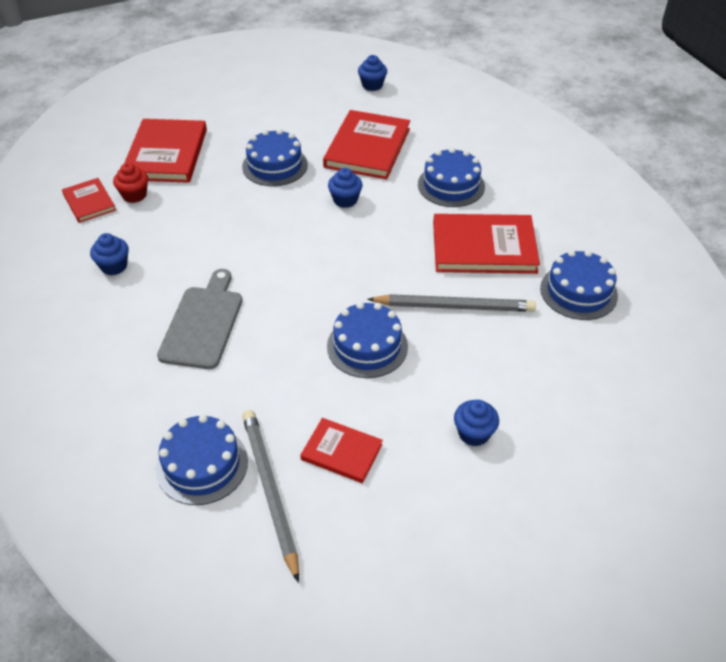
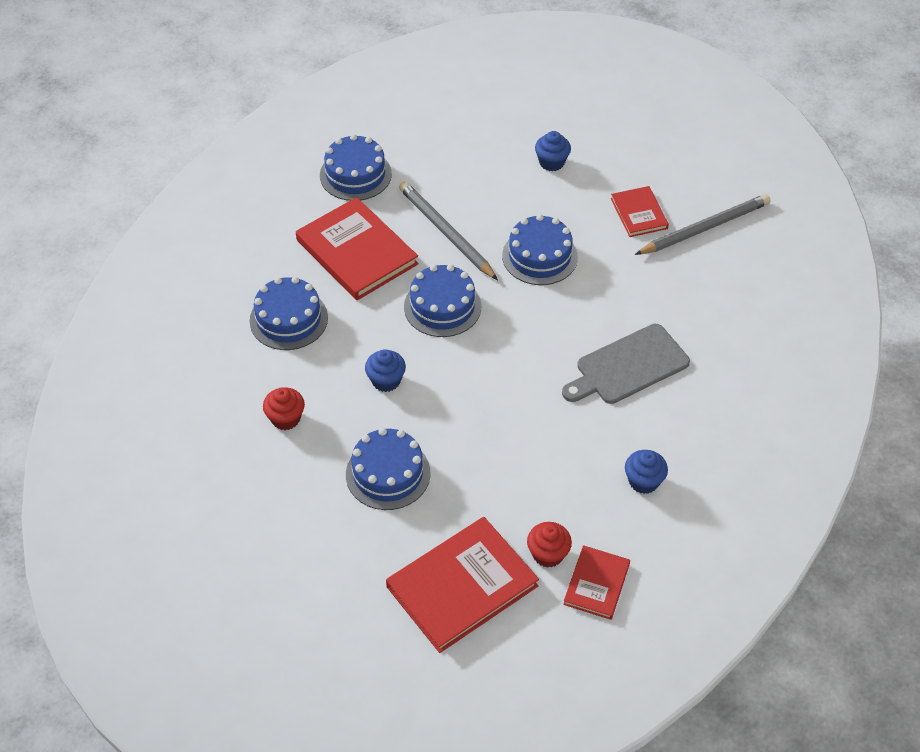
camera: 130 degrees left, 5 degrees up
(202, 464) = (729, 272): blue cake -> blue cake (442, 306)
(270, 491) = (704, 228): grey pencil -> grey pencil turned 150 degrees counterclockwise
(367, 148) = (286, 418): red book -> red cupcake
(372, 85) = (155, 495): blue cupcake -> none

